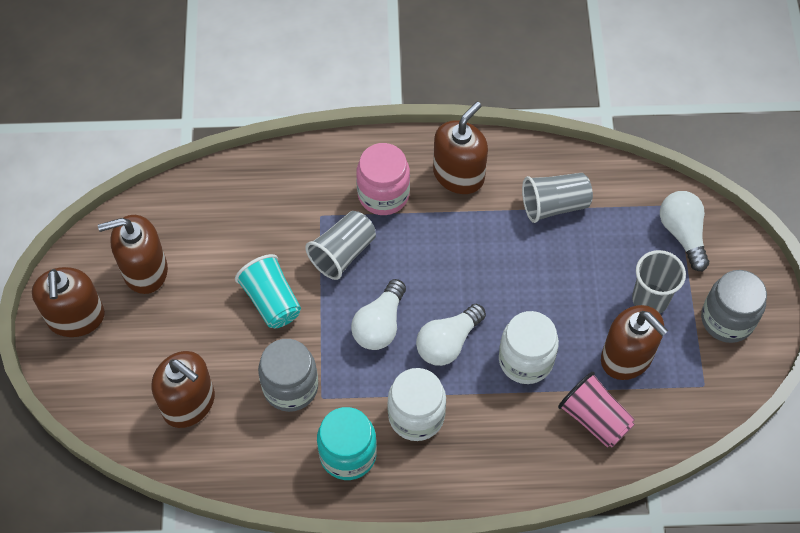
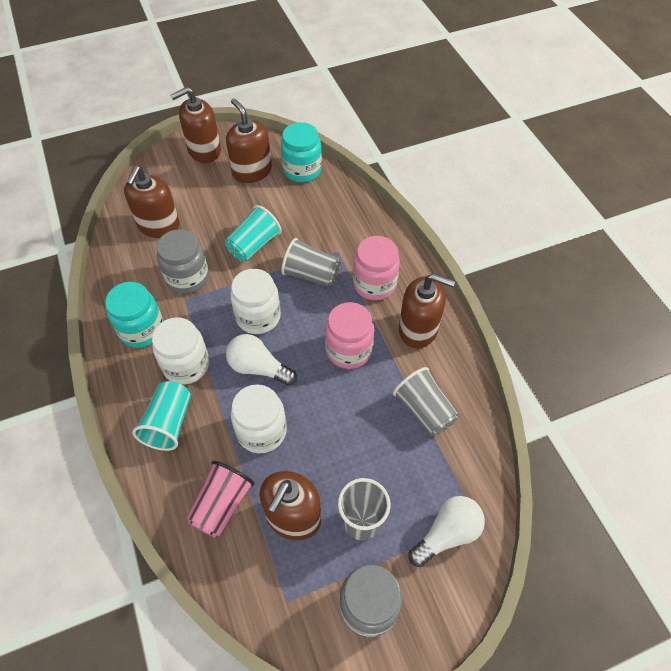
camera: 70 degrees right, 5 degrees down
(172, 212) = (302, 170): none -> turquoise jar
(380, 325) = (258, 317): white light bulb -> white jar
(459, 248) = (349, 350): none -> pink jar
(484, 449) = (169, 423): none -> turquoise cup

